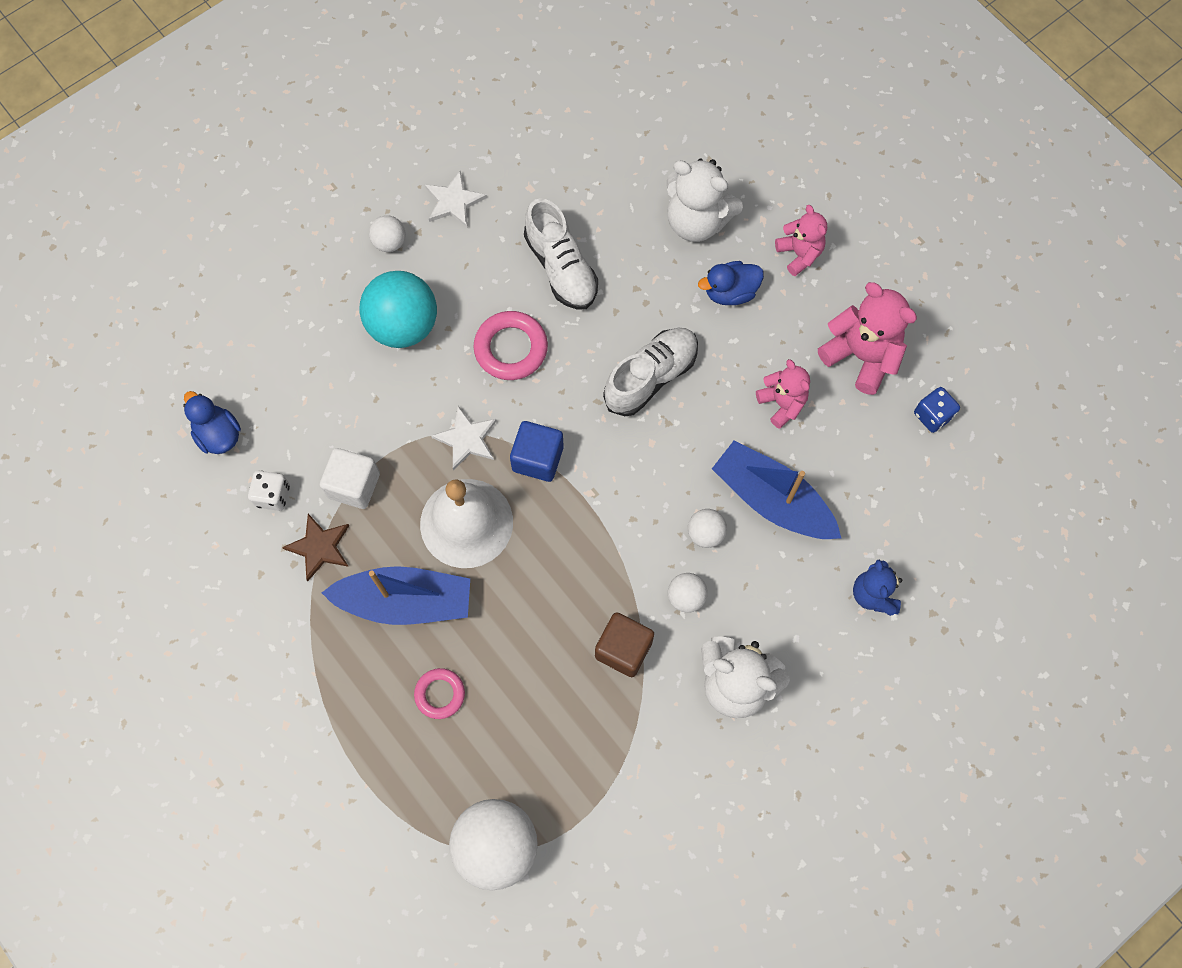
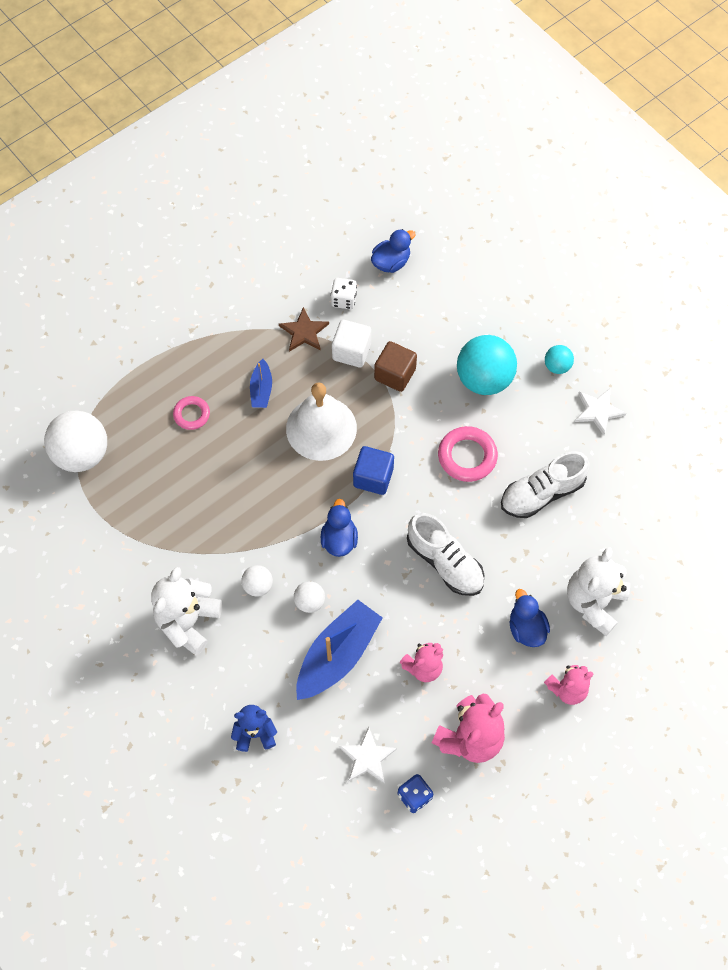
camera: 90 degrees right, 5 degrees down
(390, 242) = (557, 366): white ball -> turquoise ball
(405, 601) = (261, 389): blue boat -> blue boat, size x0.52
(466, 439) = (389, 426): white star -> white star (367, 757)
(622, 499) = (339, 539): none -> blue duck
(623, 649) = (218, 539): brown cube -> brown cube (395, 374)

